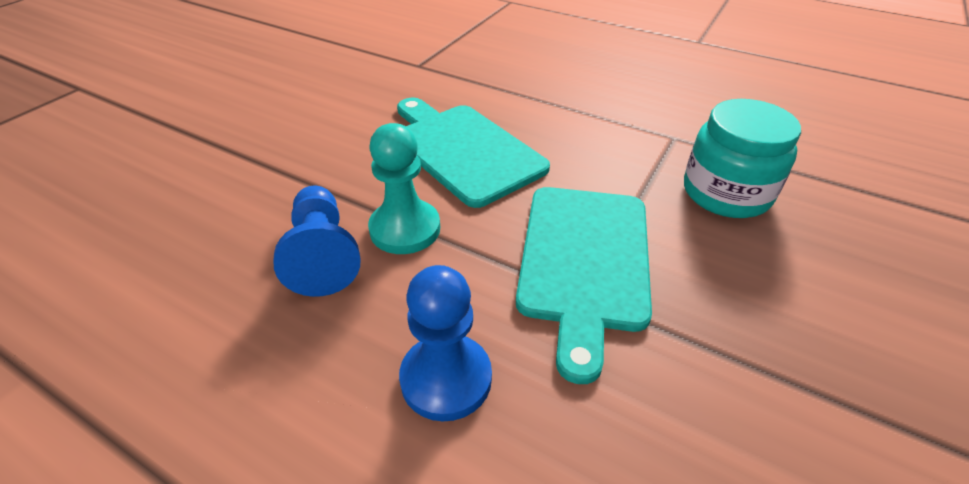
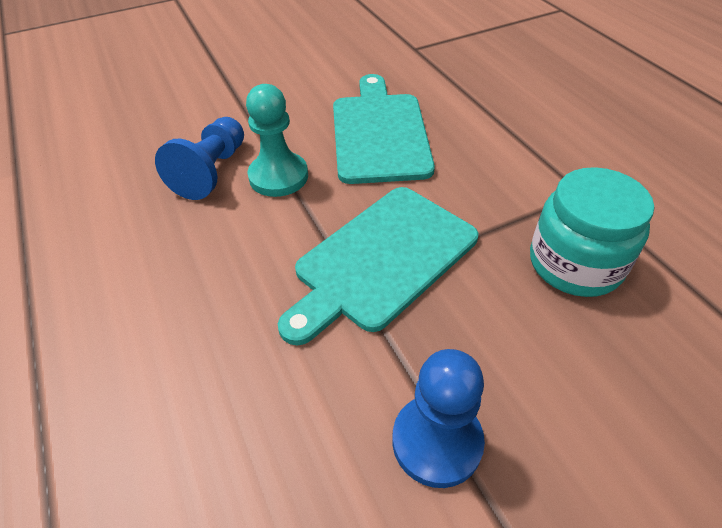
camera: 35 degrees right, 5 degrees up
(446, 378) = (207, 289): blue pawn -> blue pawn (437, 441)

